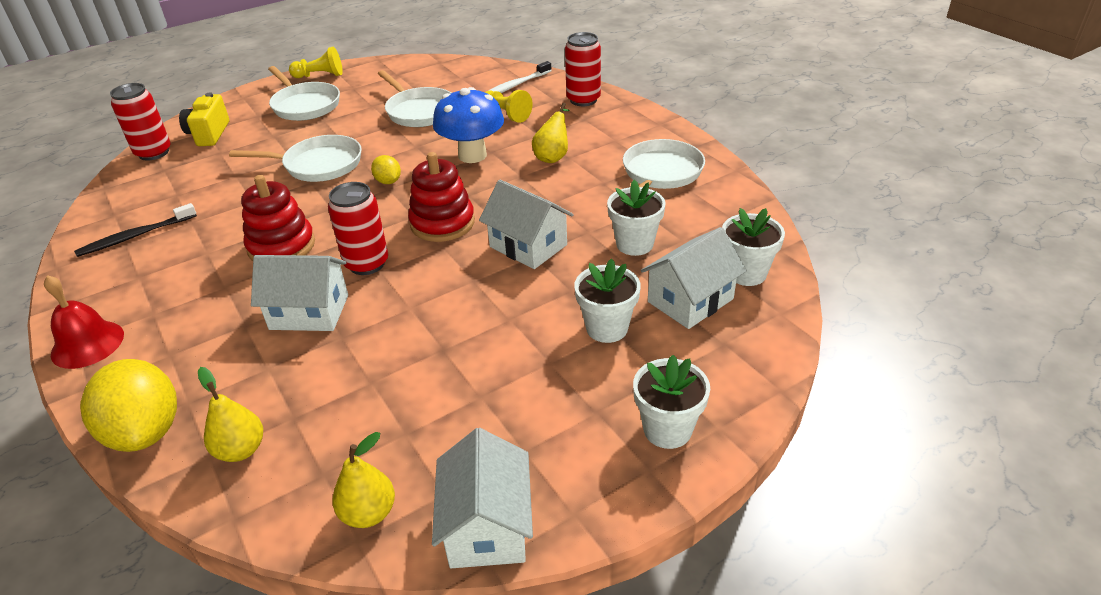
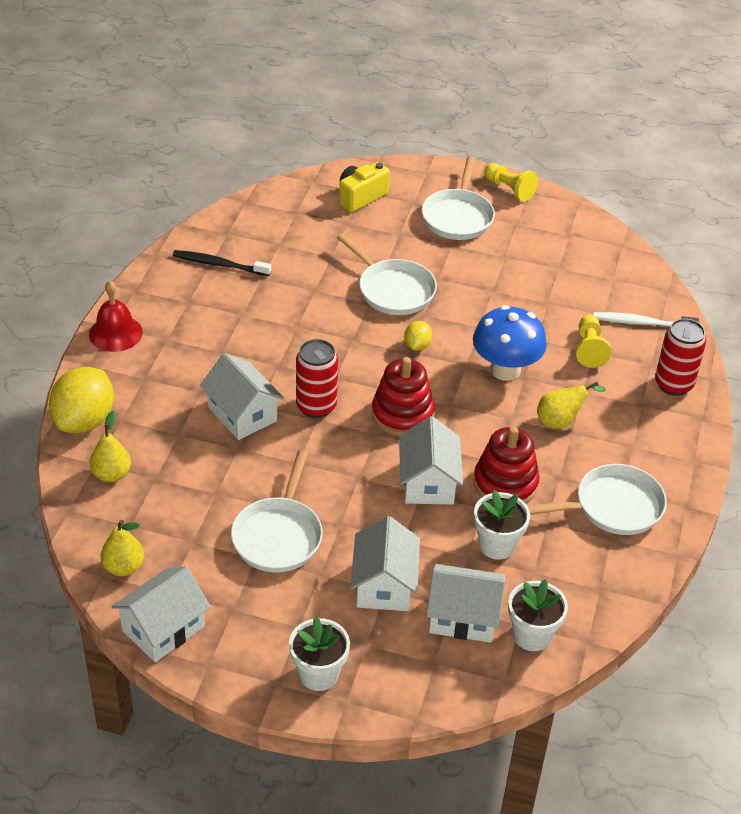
camera: 45 degrees right, 5 degrees up
(153, 153) = (307, 189): red can -> none
(281, 246) = (287, 347): red stacking toy -> red stacking toy (505, 484)
(419, 111) = (530, 291): white pan -> white pan (278, 535)
(607, 328) = (384, 585): white flower pot -> white house

